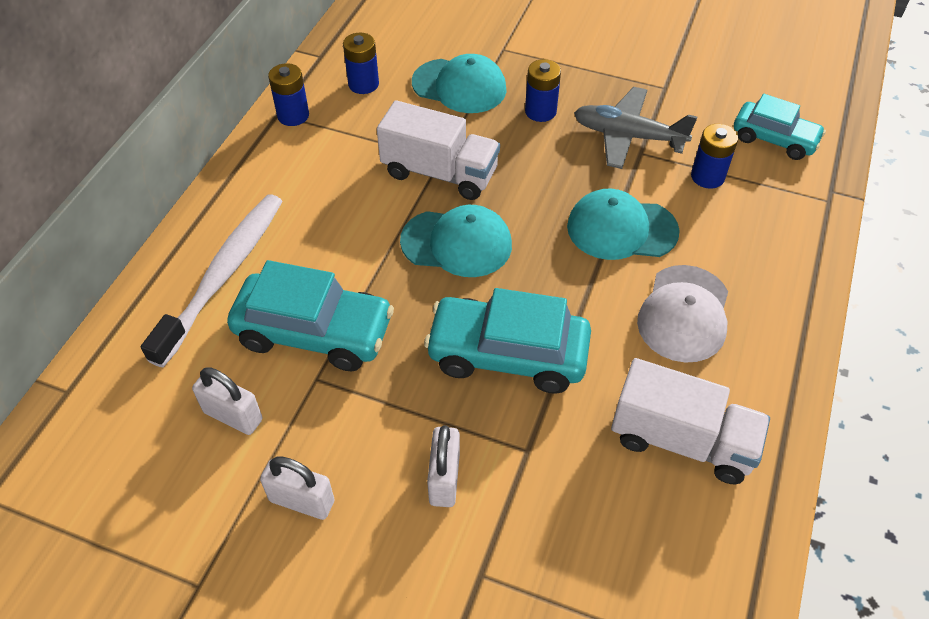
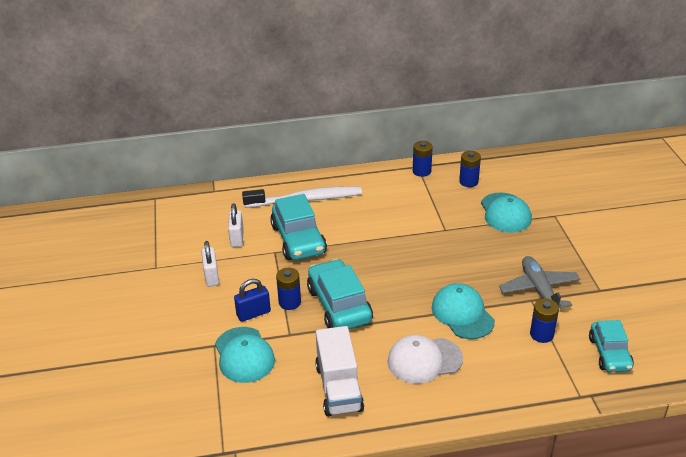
camera: 60 degrees right, 15 degrees down
(439, 173) = (434, 233): white truck -> none
(444, 479) = (253, 313): white padlock -> blue padlock
(457, 243) = (393, 259): turquoise cap -> turquoise cap (244, 355)
(540, 111) = (520, 249): blue battery -> blue battery (289, 302)

